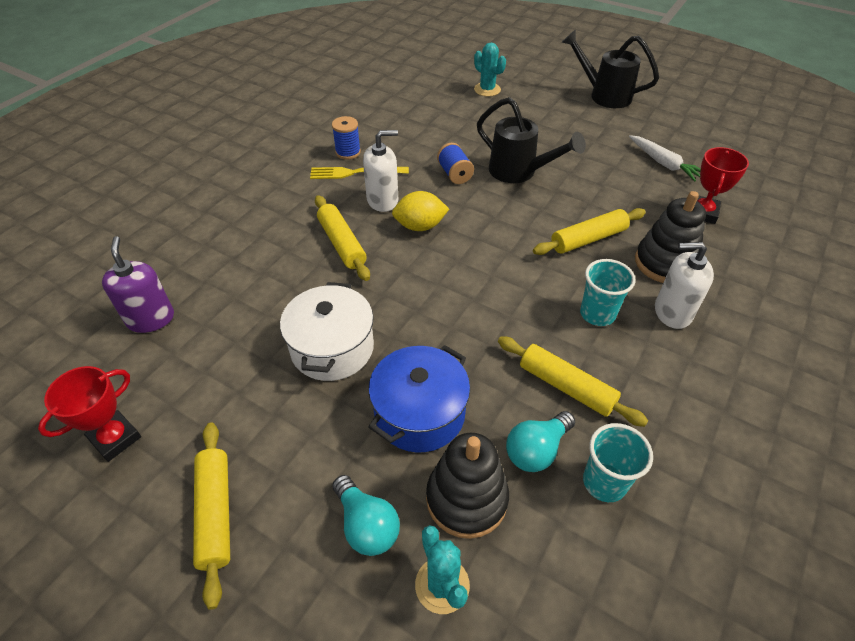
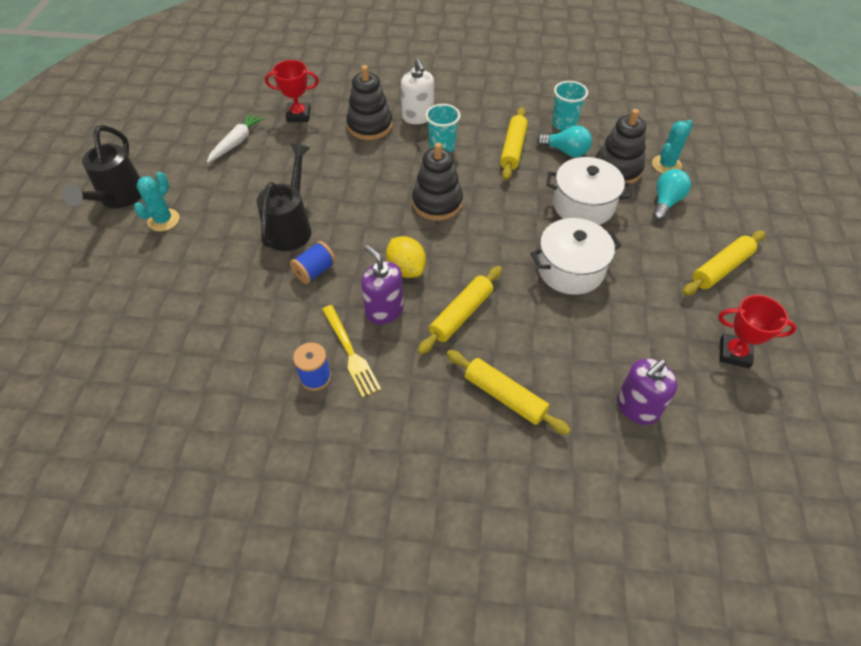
camera: 115 degrees left, 5 degrees up
(382, 200) = (384, 310): white soap dispenser -> purple soap dispenser
(419, 413) = (583, 205): blue pot -> white pot
(487, 90) = (129, 296): turquoise cactus -> turquoise cactus (163, 220)
(499, 277) = (437, 203): none -> black stacking toy
(588, 239) = (364, 166): yellow rolling pin -> yellow rolling pin (505, 396)

